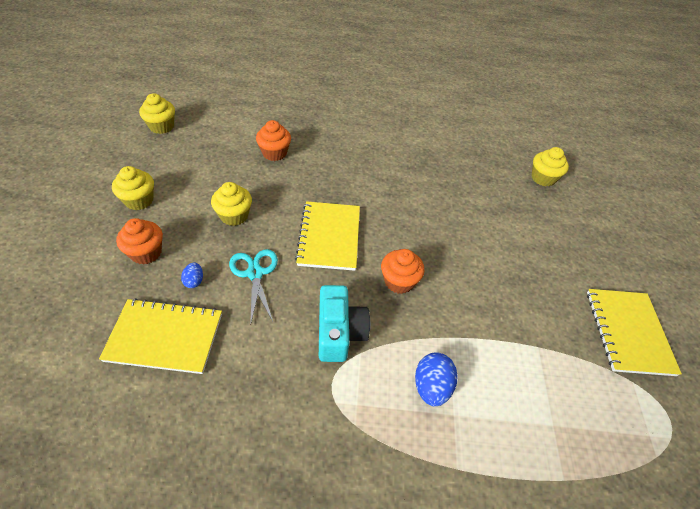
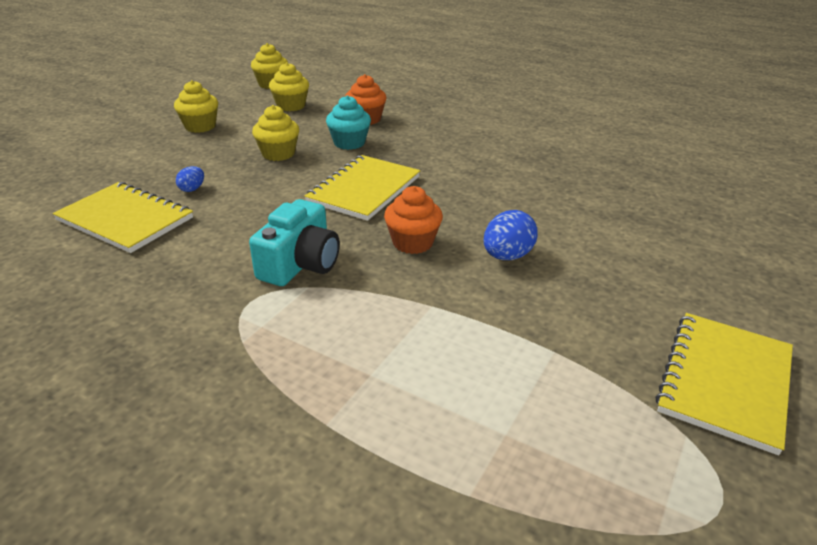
camera: 30 degrees right, 15 degrees down
(146, 253) = (170, 160): orange cupcake -> none
(255, 273) = (256, 198): turquoise scissors -> none
(281, 186) = (349, 143): none -> turquoise cupcake
(431, 387) = (365, 341): blue egg -> blue egg (507, 256)
(543, 178) = (709, 201): yellow cupcake -> yellow cupcake (291, 106)

